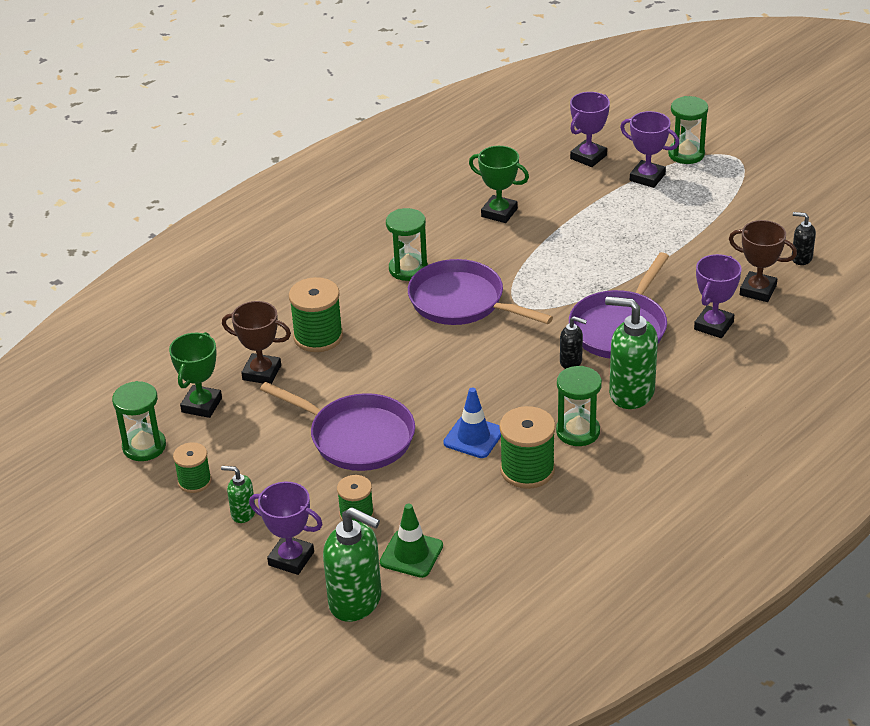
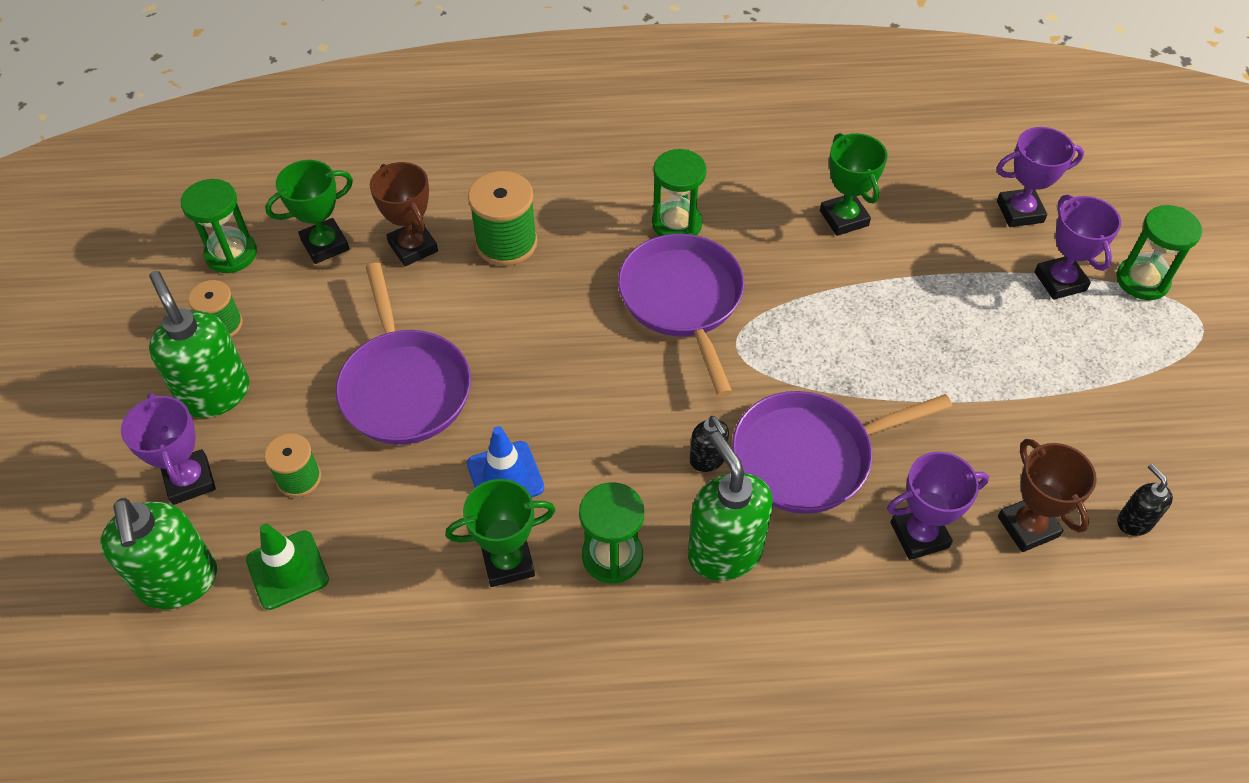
camera: 40 degrees right, 15 degrees up
(243, 513) = (215, 393): green soap dispenser -> green soap dispenser, size x1.97
(527, 470) = (508, 562): green spool -> green trophy

